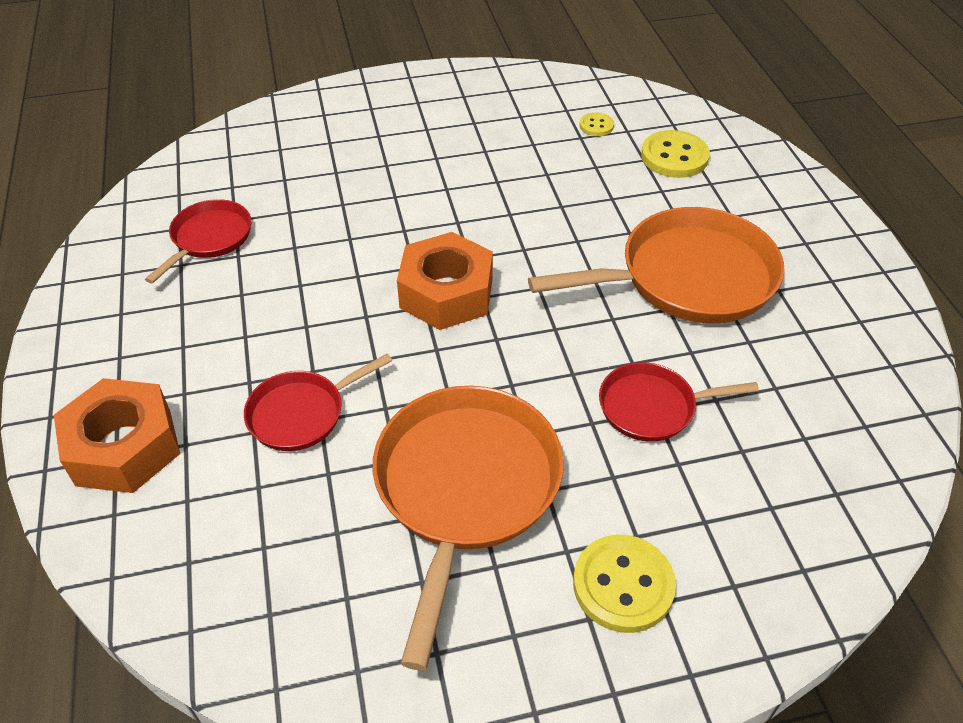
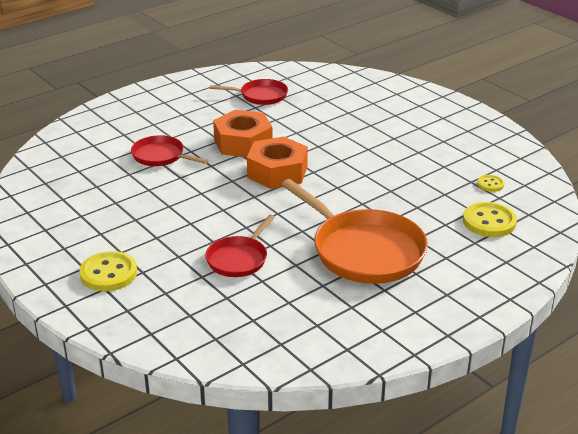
camera: 65 degrees right, 15 degrees down
(124, 447) = (112, 121): orange nut -> orange nut (243, 143)
(465, 488) = (142, 213): orange pan -> none
(652, 407) = (239, 259): red pan -> red pan turned 120 degrees counterclockwise

